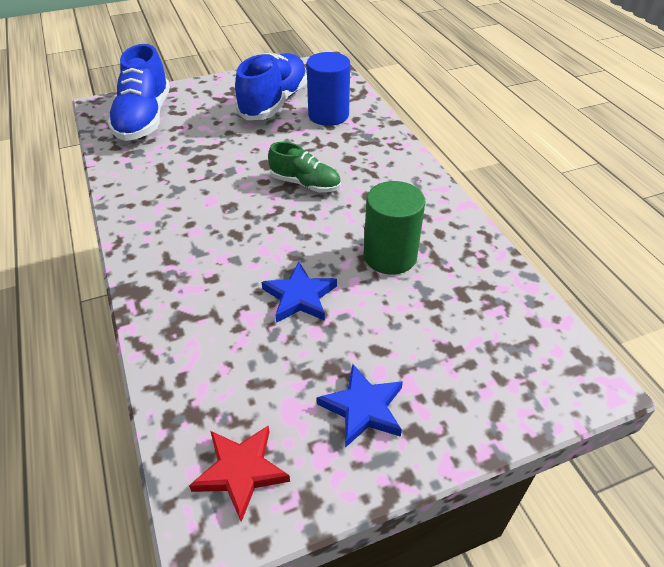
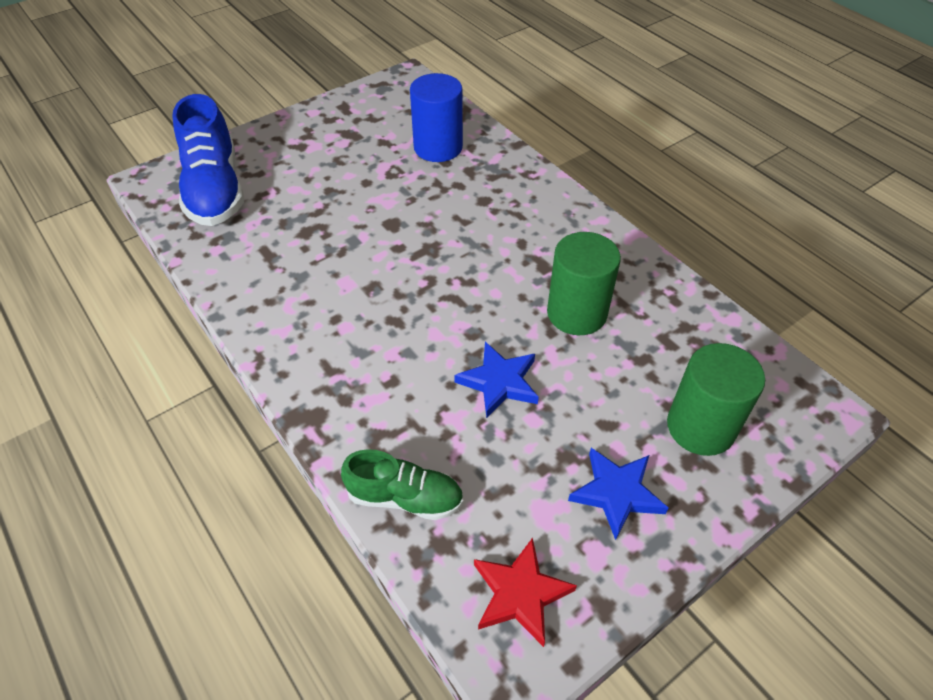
camera: 15 degrees left, 5 degrees up
(274, 102) = (367, 141): blue shoe -> none
(305, 184) = (448, 242): green shoe -> green shoe (405, 497)
(464, 370) = (700, 427): none -> green cylinder

